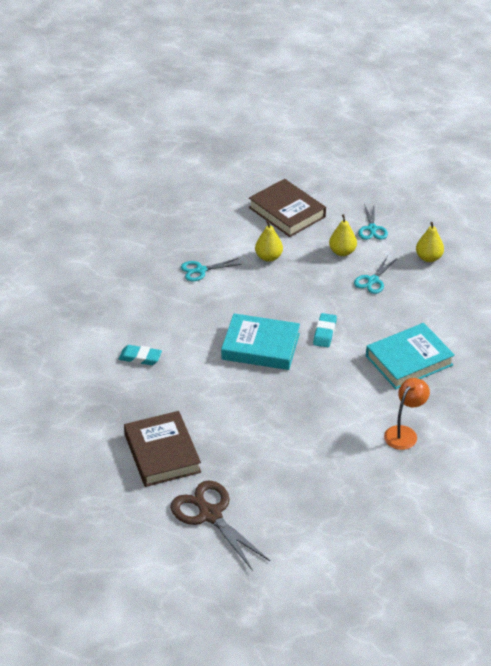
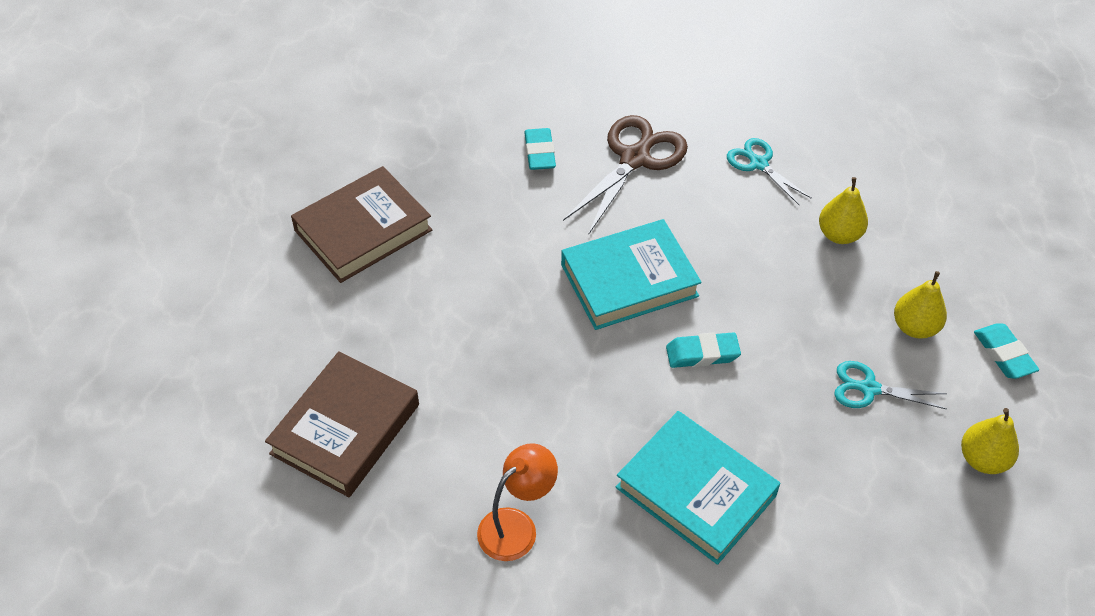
camera: 70 degrees right, 10 degrees up
(210, 515) = (262, 316): brown scissors -> brown scissors (634, 159)
(260, 346) = (629, 280): turquoise book -> turquoise book turned 75 degrees clockwise
(287, 212) = (964, 228): brown book -> brown book (345, 429)
(372, 229) = (1003, 354): turquoise scissors -> turquoise eraser
(404, 433) = (516, 526): orange lamp -> orange lamp turned 60 degrees counterclockwise

